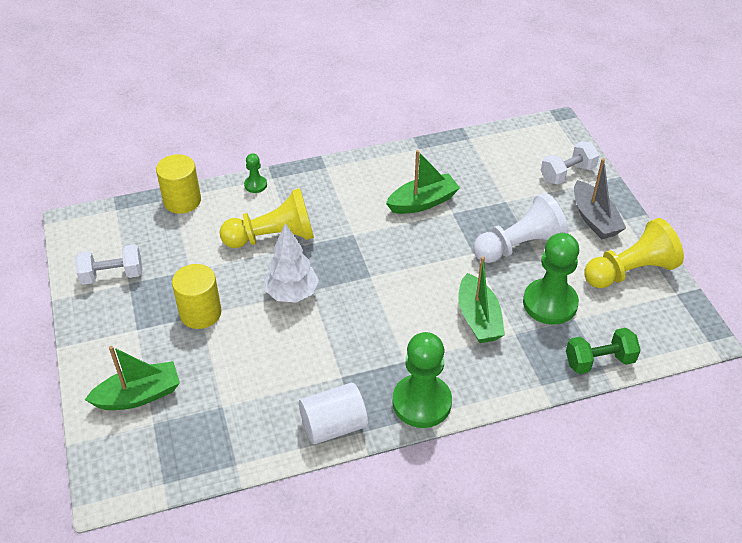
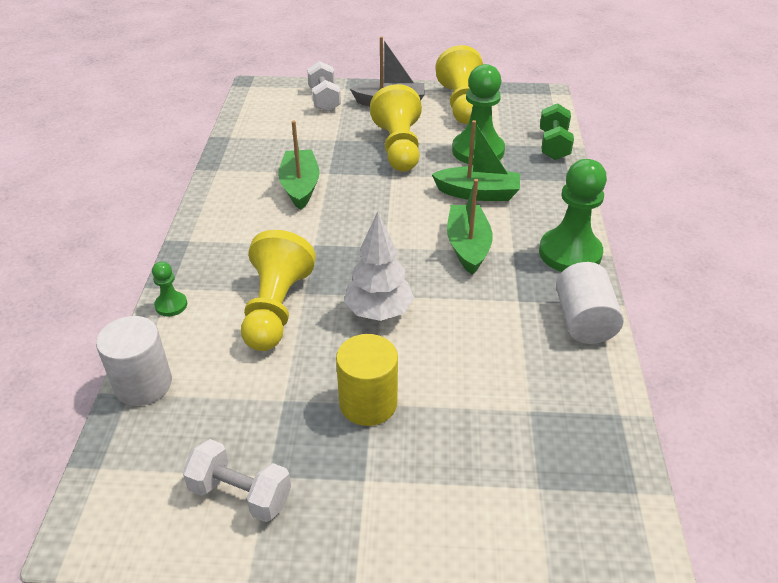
camera: 70 degrees left, 5 degrees down
(112, 275) = (240, 494): white dumbbell -> white dumbbell turned 75 degrees counterclockwise
(139, 395) = (486, 497): green boat -> green boat (468, 246)
(182, 201) = (143, 384): yellow cylinder -> white cylinder
(519, 246) = (399, 147): white pawn -> yellow pawn

